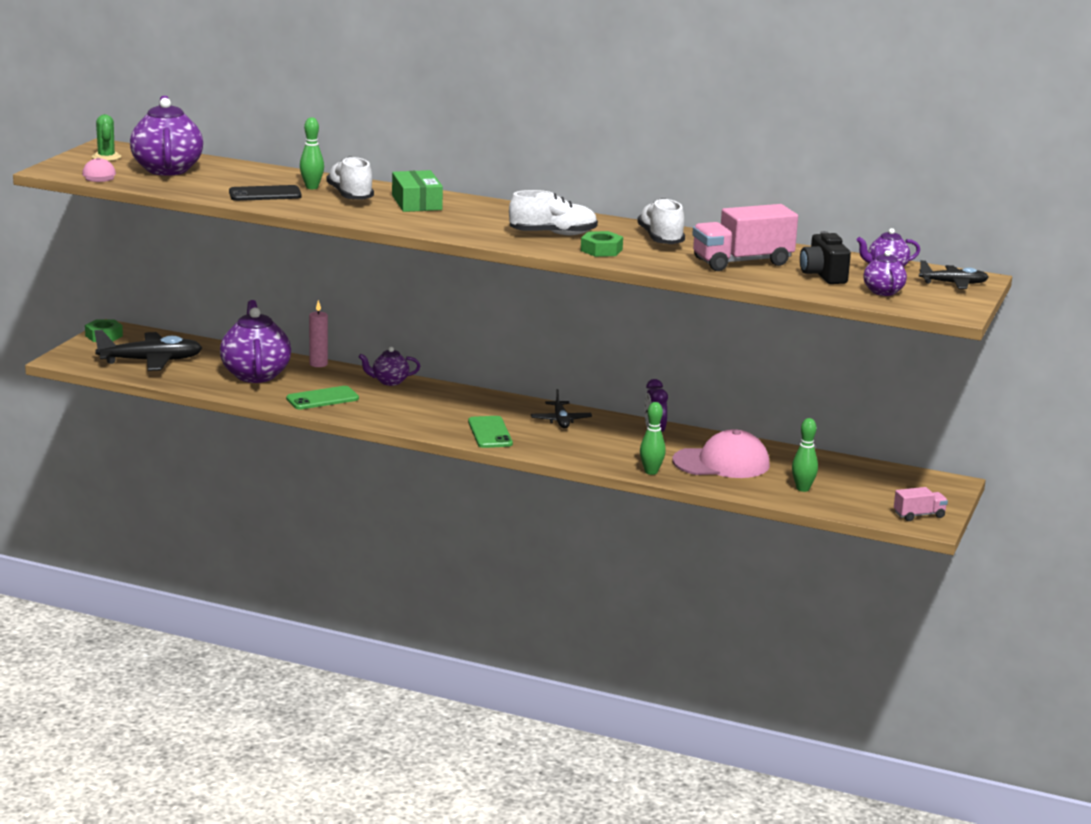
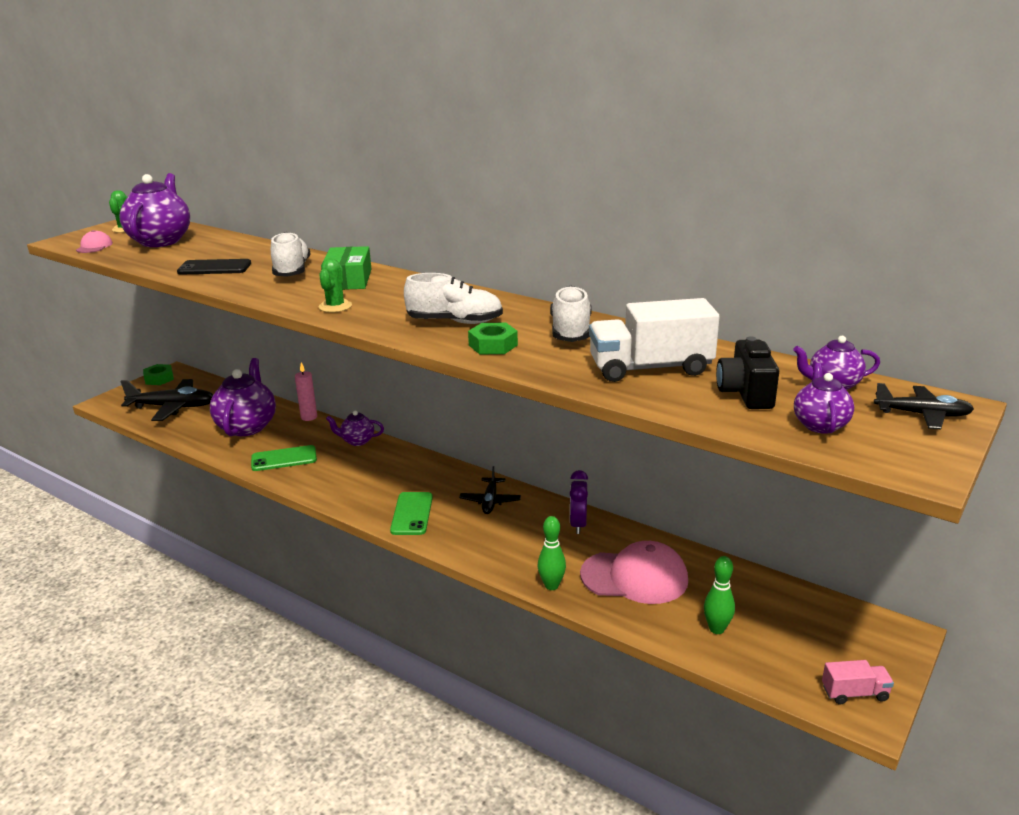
camera: 15 degrees right, 5 degrees up
(312, 187) = (266, 261): green bowling pin -> none
(429, 225) = (335, 306): none -> green cactus
(742, 262) = (650, 368): pink truck -> white truck

